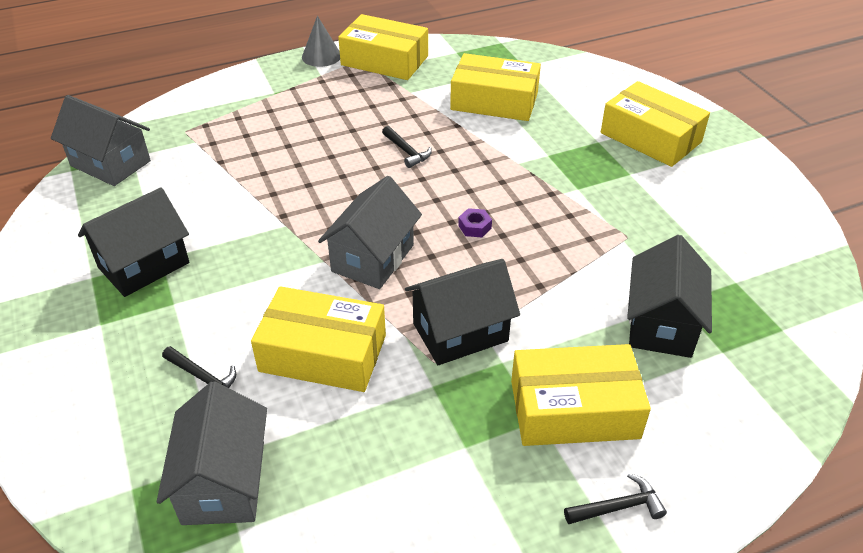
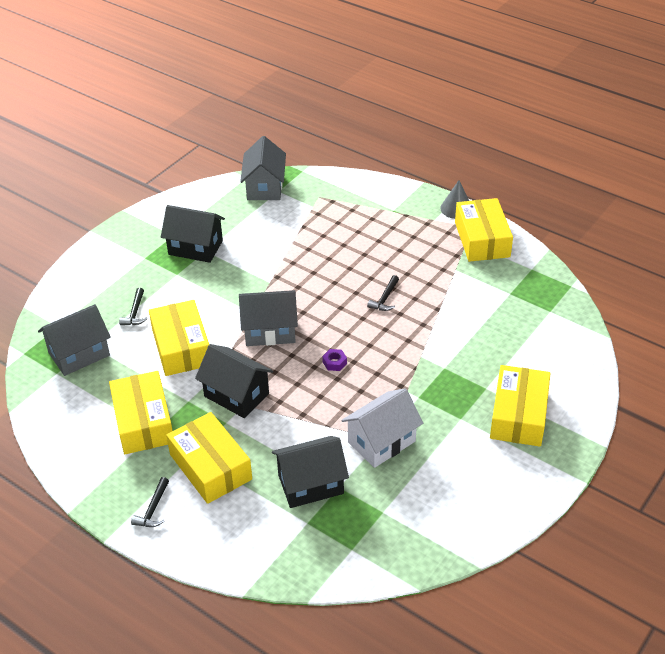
camera: 60 degrees right, 0 degrees up
(494, 101) = (485, 315): yellow box -> yellow box (143, 422)
(618, 507) = (153, 509): black hammer -> black hammer turned 60 degrees clockwise
(627, 241) = (381, 441): none -> white house

